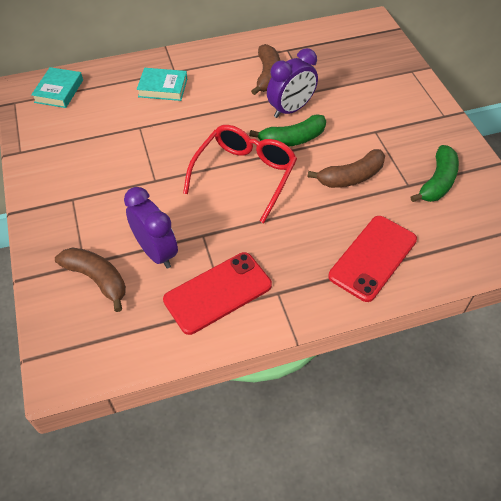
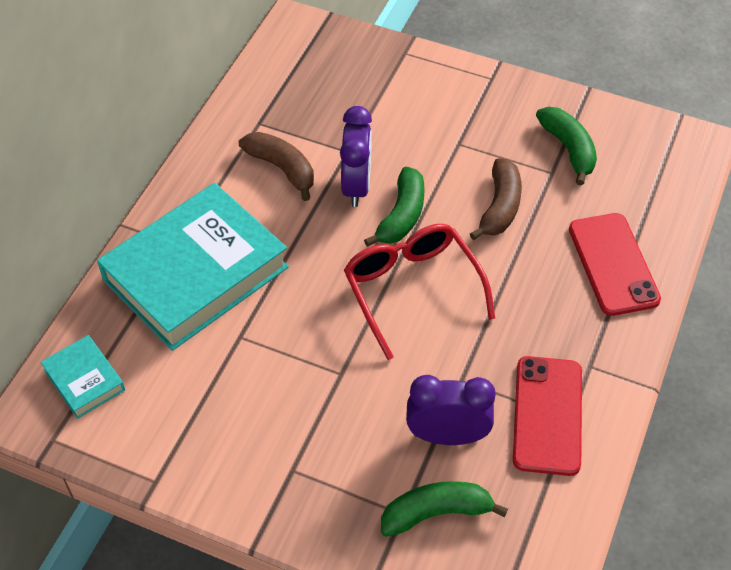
camera: 50 degrees left, 0 degrees up
(97, 279) = (436, 512): brown banana -> green banana
(163, 88) = (196, 274): turquoise book -> turquoise book, size x2.25

